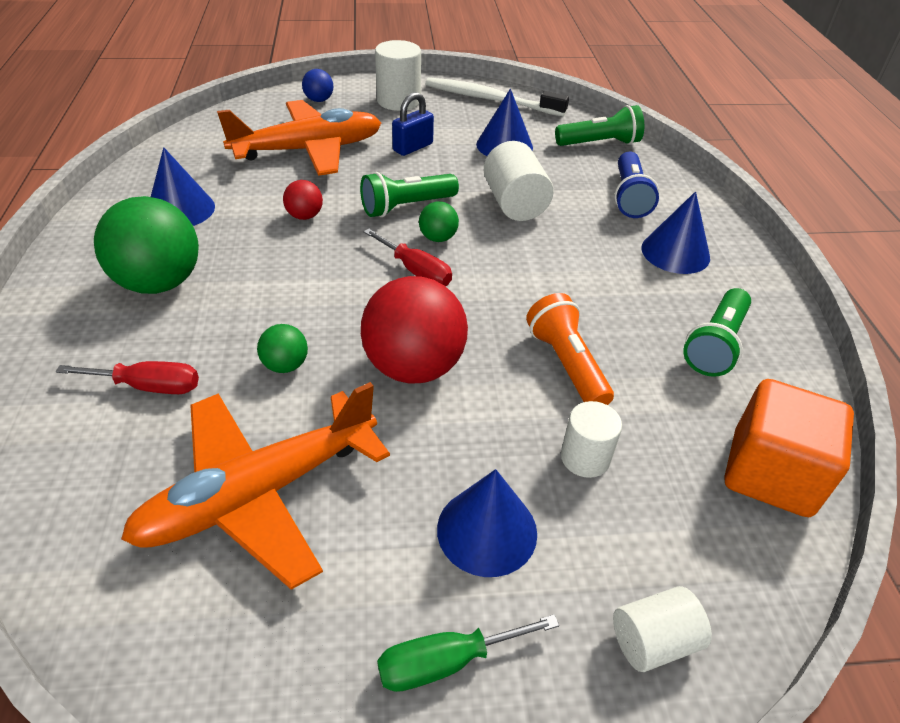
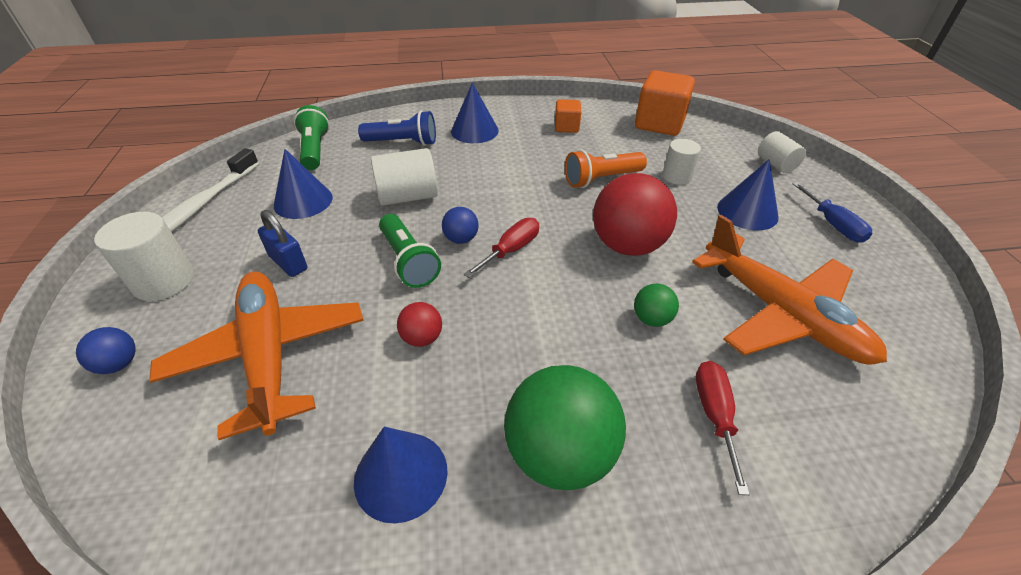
camera: 90 degrees left, 0 degrees up
(438, 238) = (461, 239): green ball -> blue ball
(446, 662) = (833, 224): green screwdriver -> blue screwdriver
(715, 344) = (566, 127): green flashlight -> orange cube

